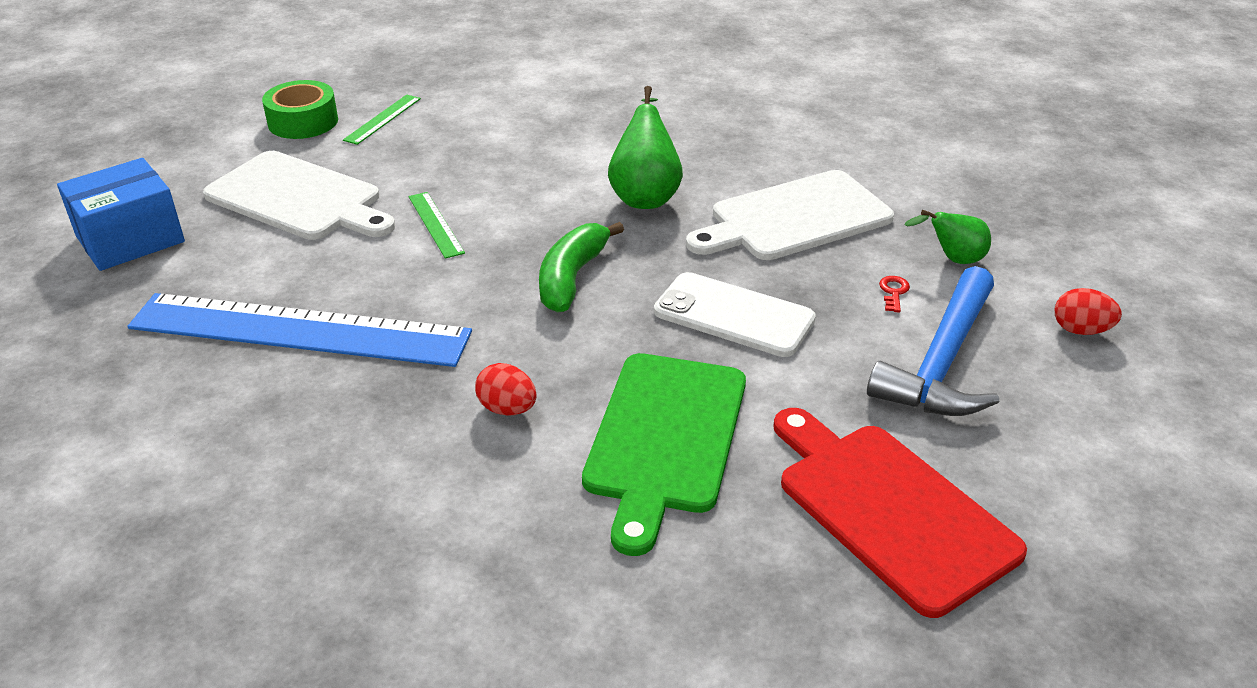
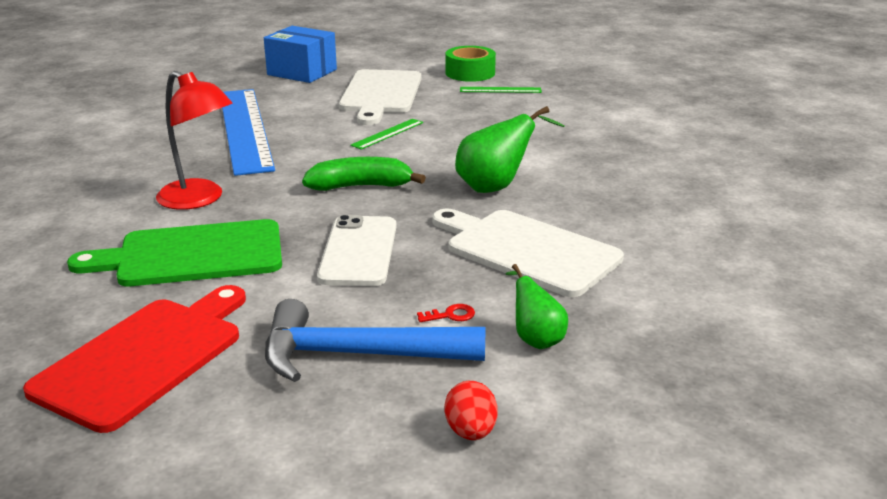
camera: 65 degrees right, 10 degrees down
(507, 409) = (199, 199): red egg -> red lamp

